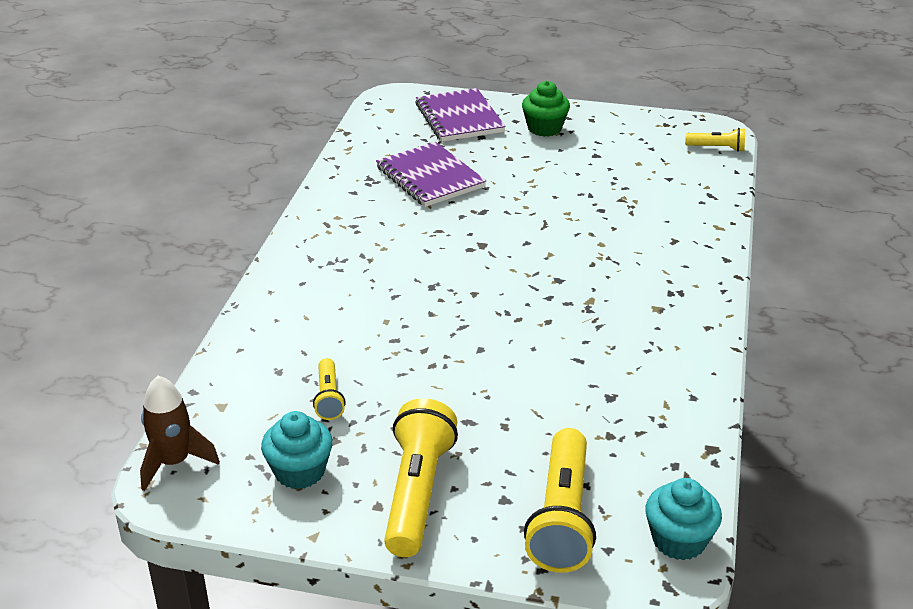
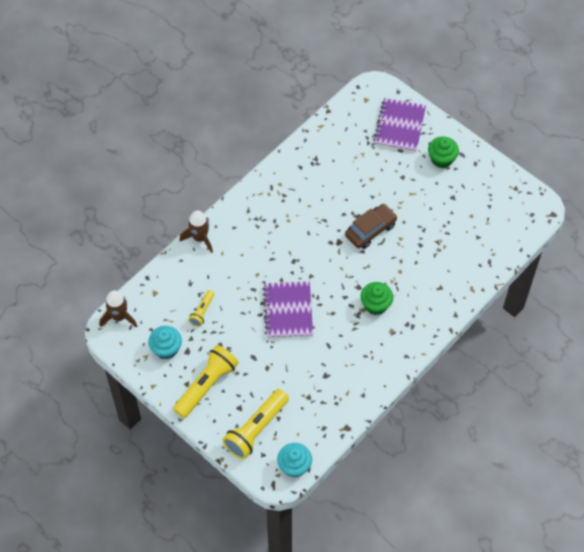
camera: 30 degrees right, 25 degrees up
(253, 313) = (200, 238): none -> brown rocket
(430, 177) = (348, 173): purple notebook -> purple notebook (288, 311)
(517, 218) = (370, 230): none -> brown car
(603, 289) = (375, 305): none -> green cupcake
(717, 148) = (527, 224): yellow flashlight -> none

